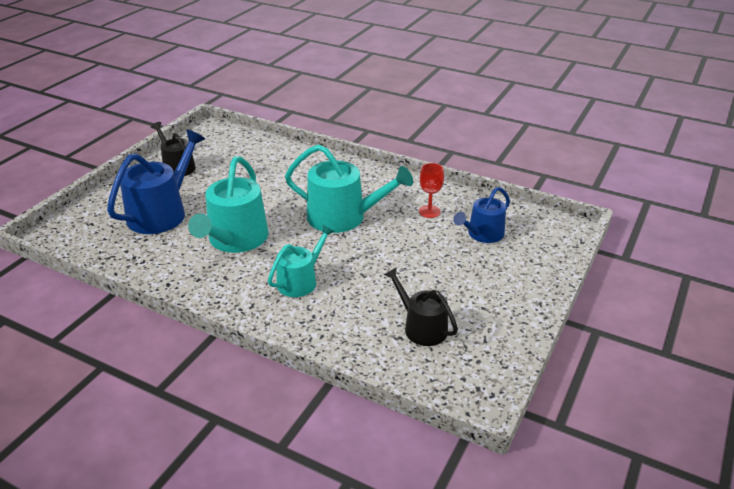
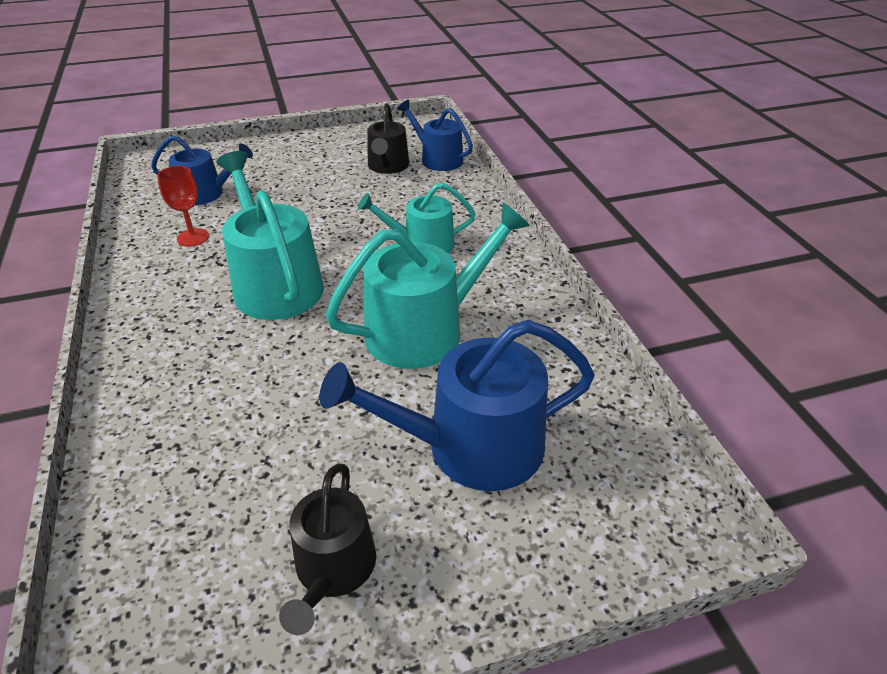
camera: 135 degrees left, 5 degrees up
(399, 362) = (437, 159): none -> blue watering can

